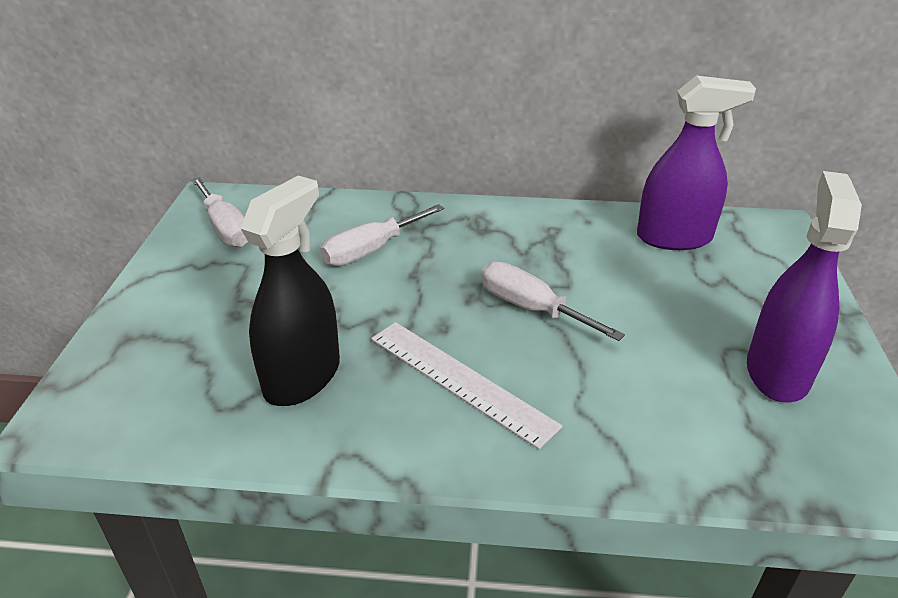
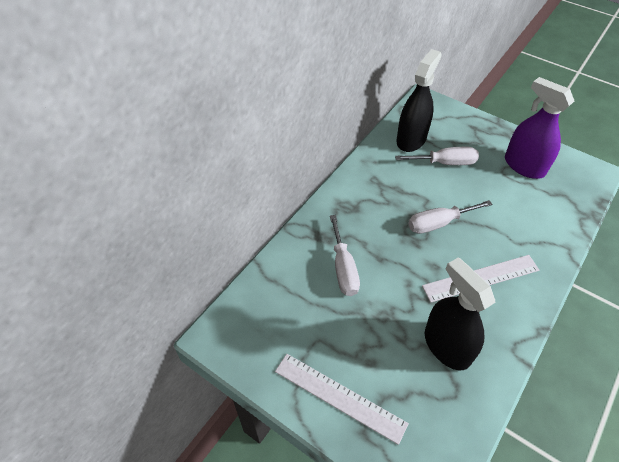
camera: 60 degrees left, 15 degrees up
(171, 304) = (339, 397): none -> white ruler
(225, 228) = (264, 339): white screwdriver -> white screwdriver (445, 163)
(674, 238) = (411, 139): purple spray bottle -> black spray bottle

